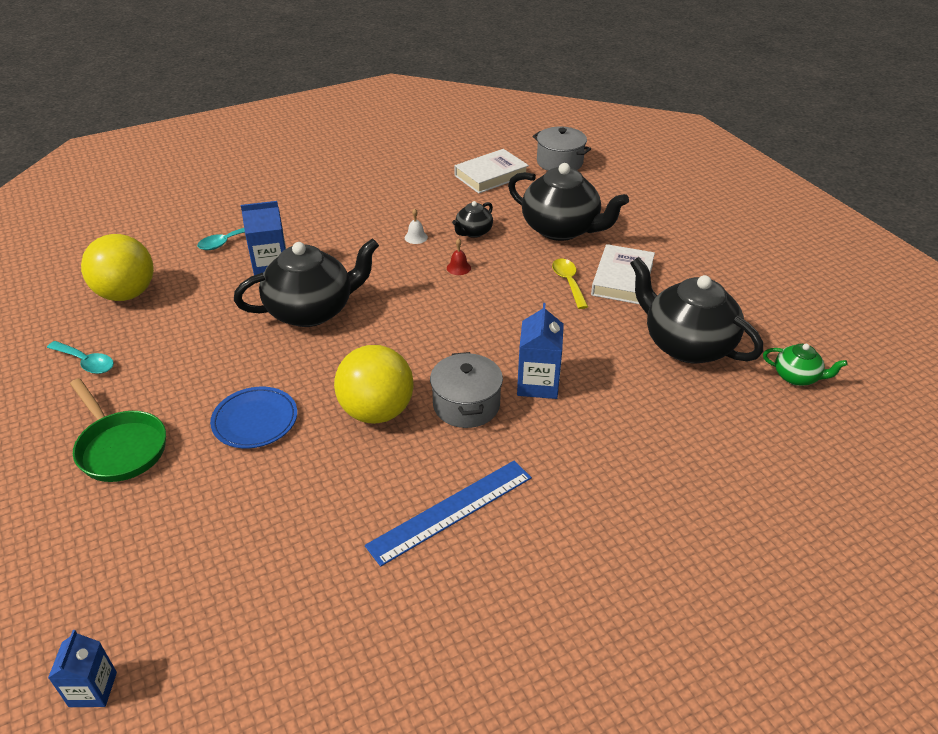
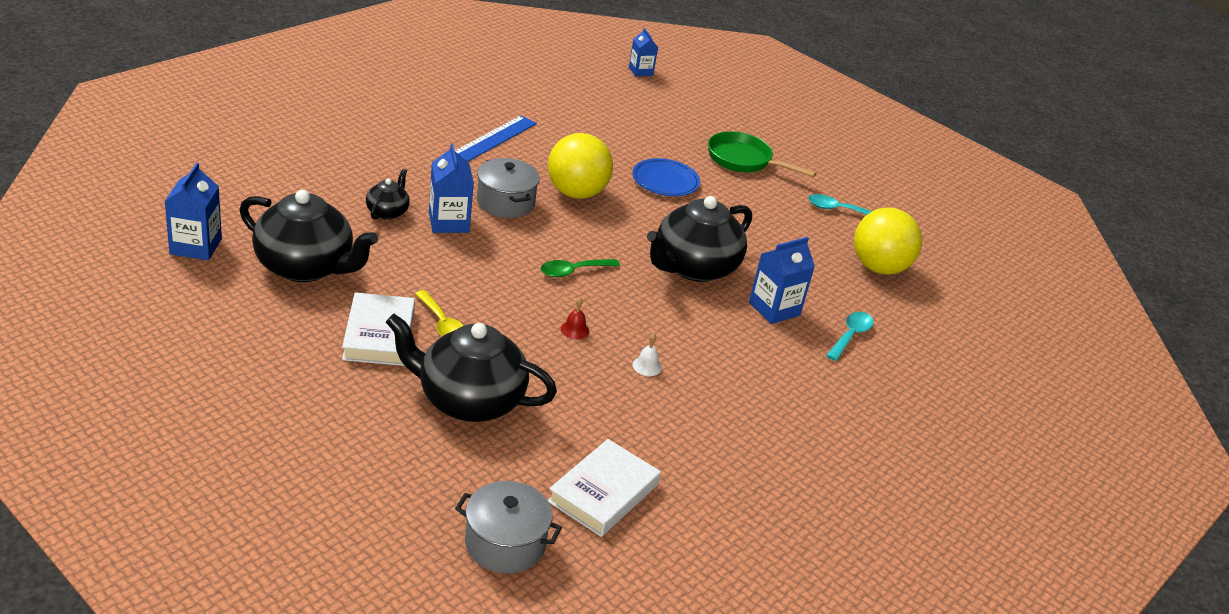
camera: 155 degrees right, 5 degrees down
(432, 318) = (573, 271): none -> green spoon
(473, 232) = (581, 382): black teapot -> black teapot (387, 212)
(797, 377) = (196, 246): green teapot -> blue carton

